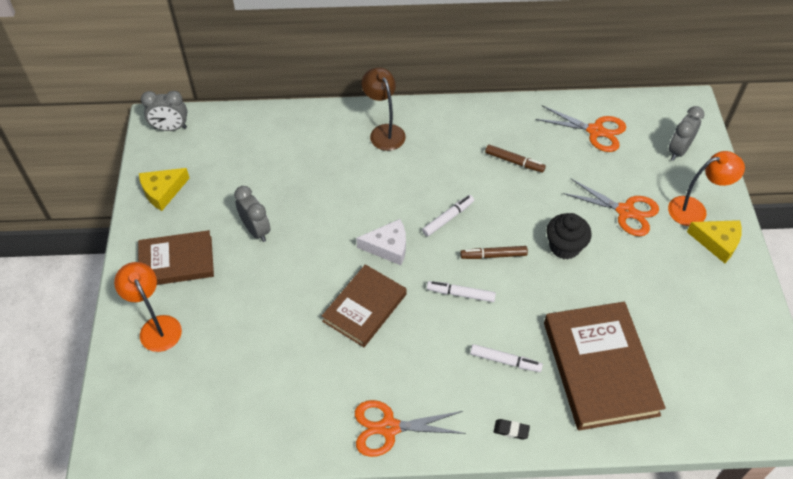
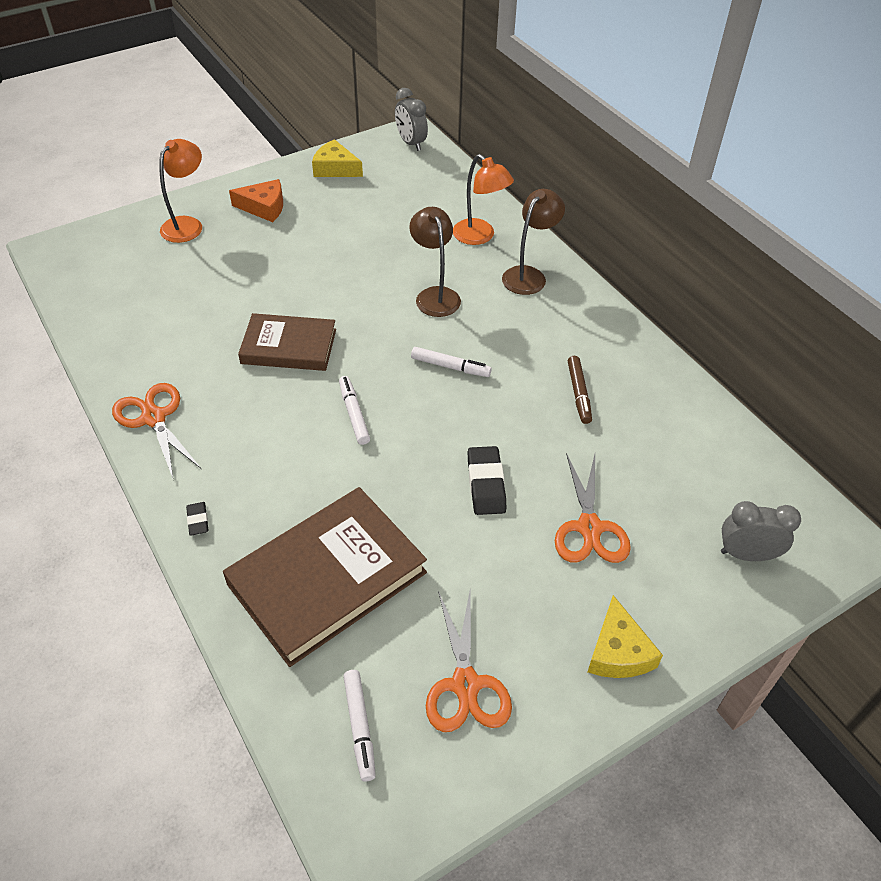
camera: 60 degrees right, 5 degrees down
(177, 261) = (264, 207): brown book -> orange cheese
(256, 230) = (333, 239): grey clock -> none
(368, 194) = (435, 295): none -> brown lamp
(388, 247) = (377, 335): white cheese -> none
(493, 255) = (426, 423): brown marker -> none
(505, 361) = (287, 484): white marker -> white marker (359, 727)
(564, 247) = (486, 484): black cupcake -> black eraser
(596, 131) = (698, 454): orange scissors -> orange scissors (466, 685)
(695, 209) = (656, 606): orange lamp -> orange lamp (480, 237)

